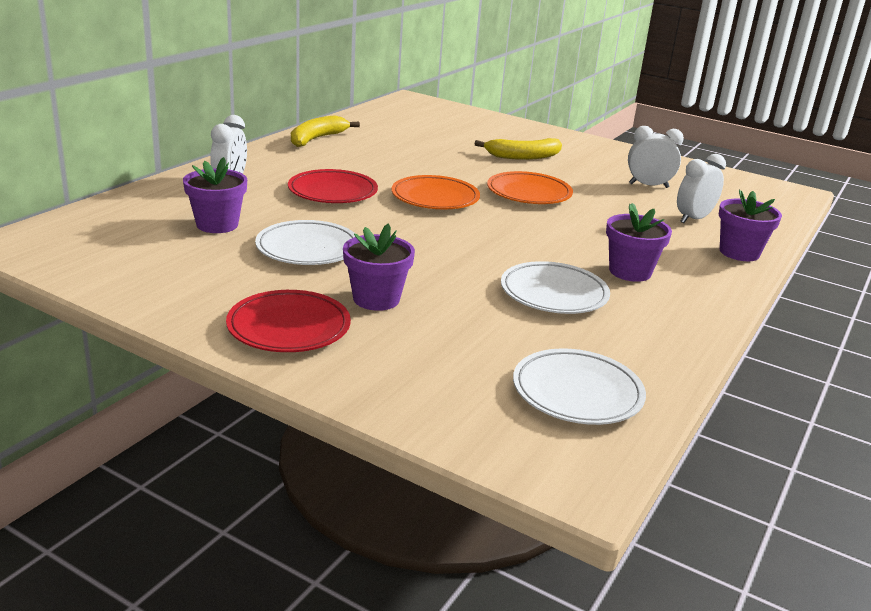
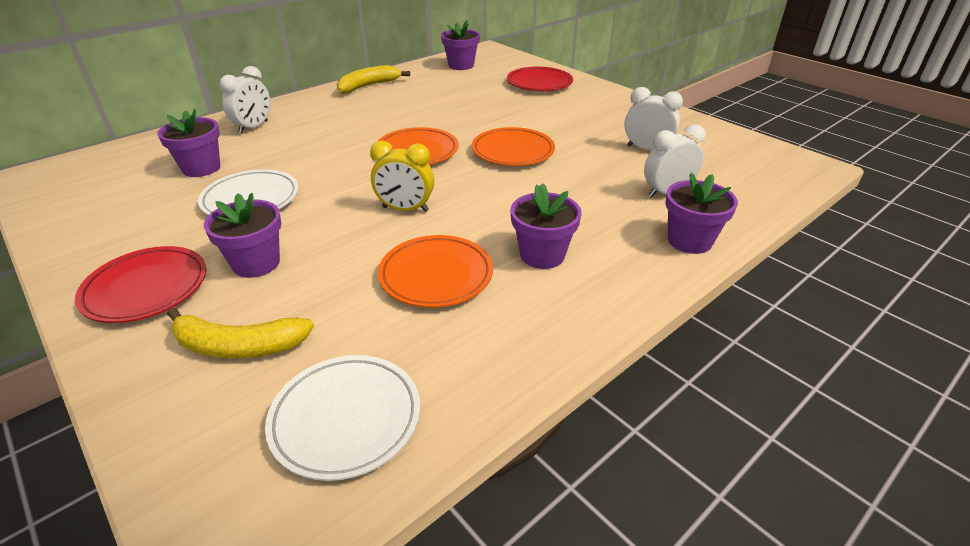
camera: 20 degrees right, 10 degrees up
(333, 192) = (331, 140): red plate -> red plate (539, 83)
(398, 116) = (461, 65): none -> purple flower pot
(474, 246) = (405, 209): none -> yellow clock
(523, 156) = (541, 110): yellow banana -> yellow banana (238, 346)
(554, 294) = (436, 275): white plate -> orange plate

